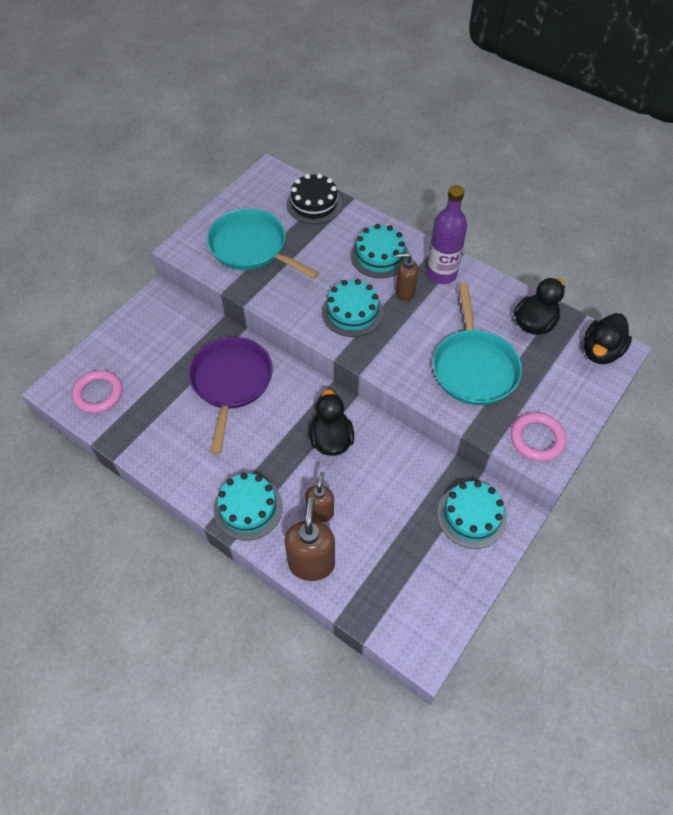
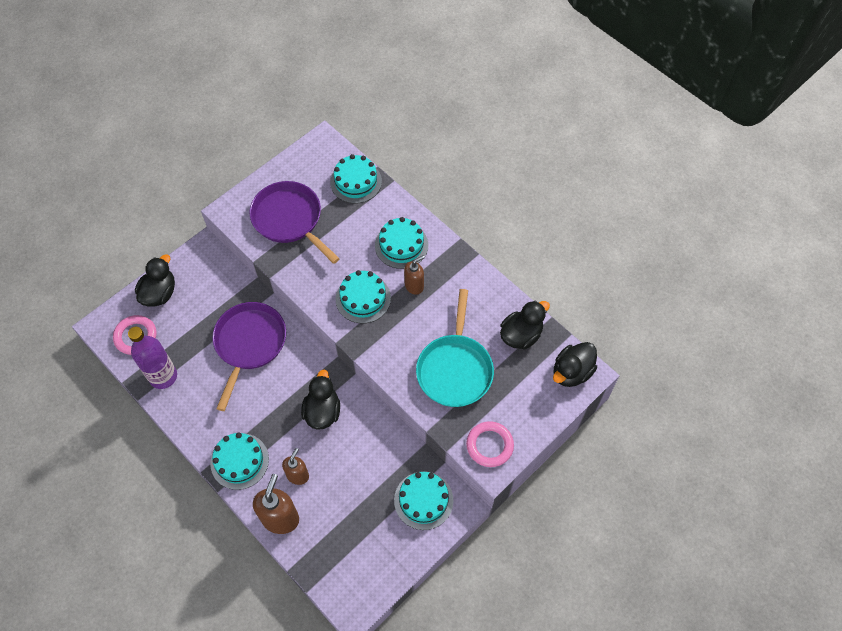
camera: 10 degrees right, 5 degrees up
(117, 346) = (159, 293): none -> black duck
(252, 247) = (289, 219): turquoise pan -> purple pan
(314, 204) = (356, 182): black cake -> turquoise cake
(405, 292) = (414, 286): brown soap dispenser -> brown soap dispenser turned 135 degrees clockwise
(441, 274) = (452, 272): purple bottle -> purple bottle (163, 376)

